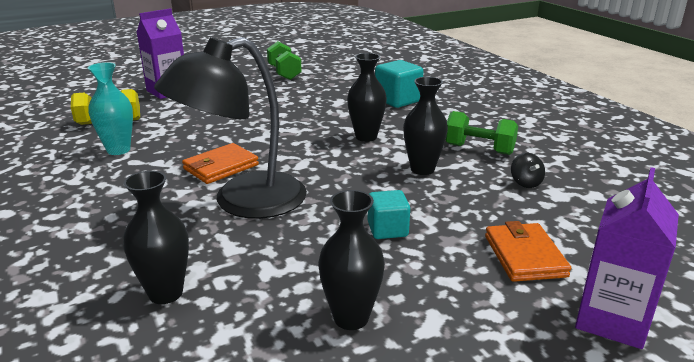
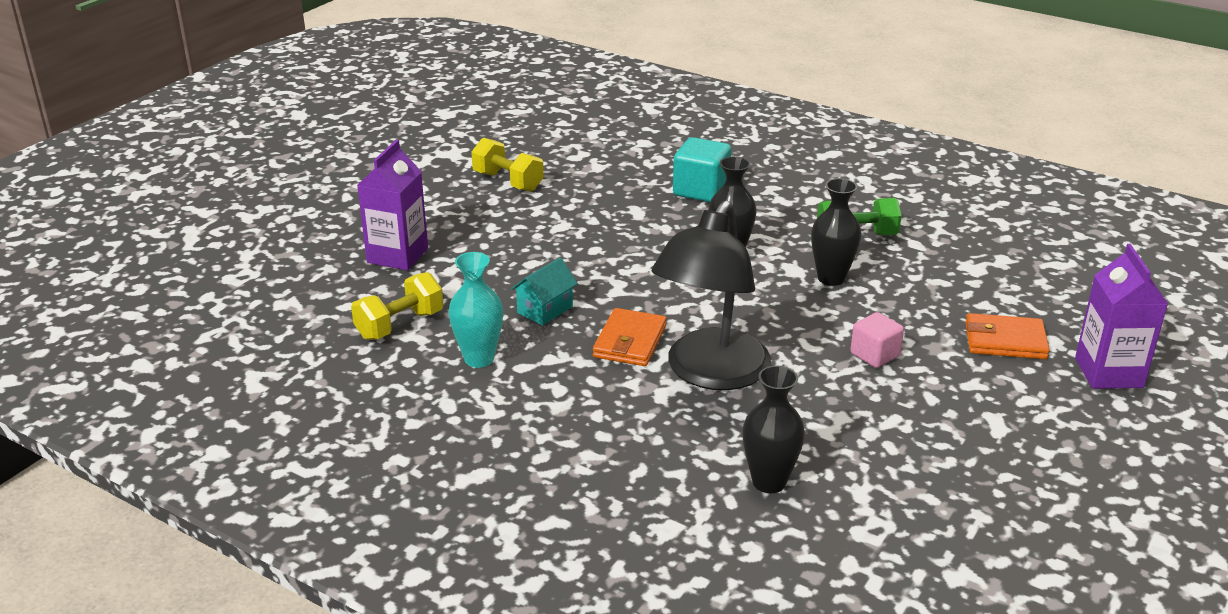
camera: 30 degrees left, 5 degrees up
(199, 136) = (545, 310): none -> turquoise house
(284, 73) = (508, 181): green dumbbell -> yellow dumbbell
(351, 318) = (937, 442): black vase -> none
(387, 229) = (874, 355): turquoise cube -> pink cube
(524, 256) = (1005, 341): orange wallet -> orange wallet turned 45 degrees counterclockwise
(525, 183) = (936, 264): black spinning top -> none

